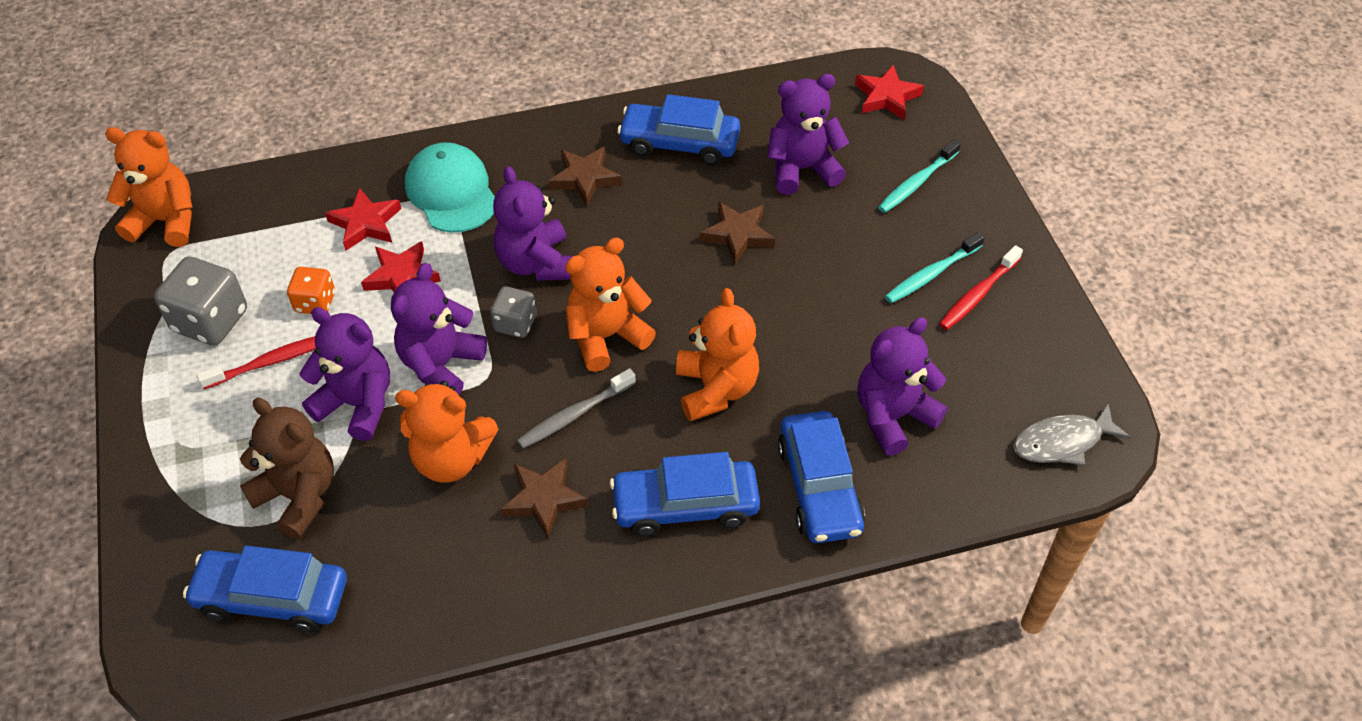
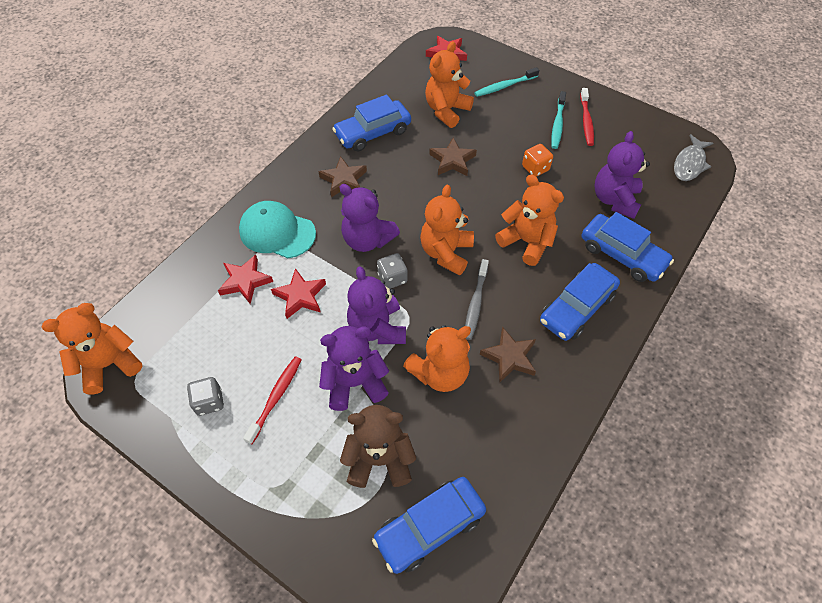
camera: 40 degrees left, 5 degrees up
(210, 321) = (209, 402): grey dice -> grey dice, size x0.59
(315, 302) = (265, 345): orange dice -> orange dice (535, 168)
(802, 169) = (446, 110): purple teddy bear -> orange teddy bear
(917, 183) = (504, 86): turquoise toothbrush -> turquoise toothbrush turned 60 degrees clockwise

